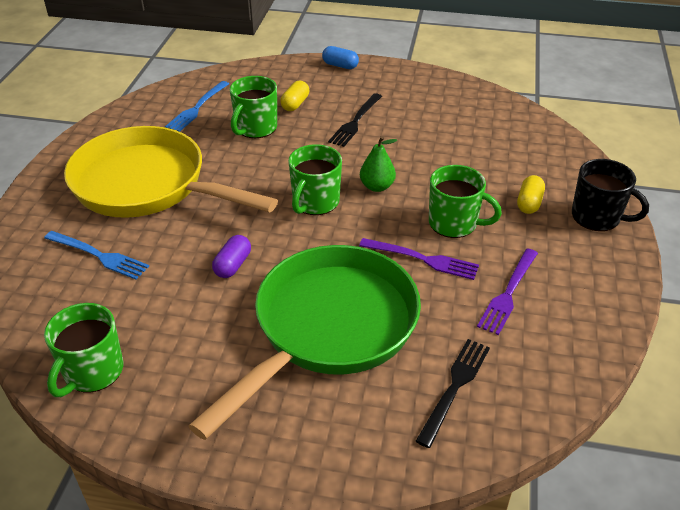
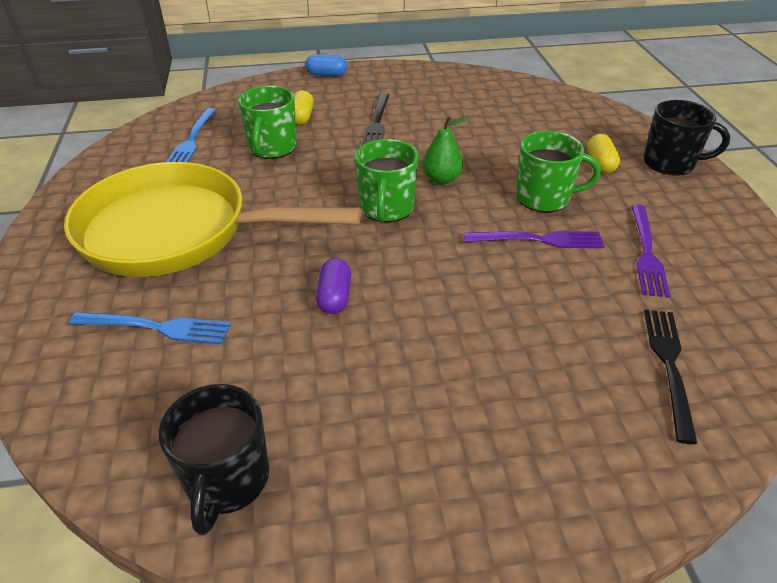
camera: 20 degrees left, 0 degrees up
(92, 372) = (227, 480): green mug -> black mug
(329, 328) = (491, 339): green pan -> none

